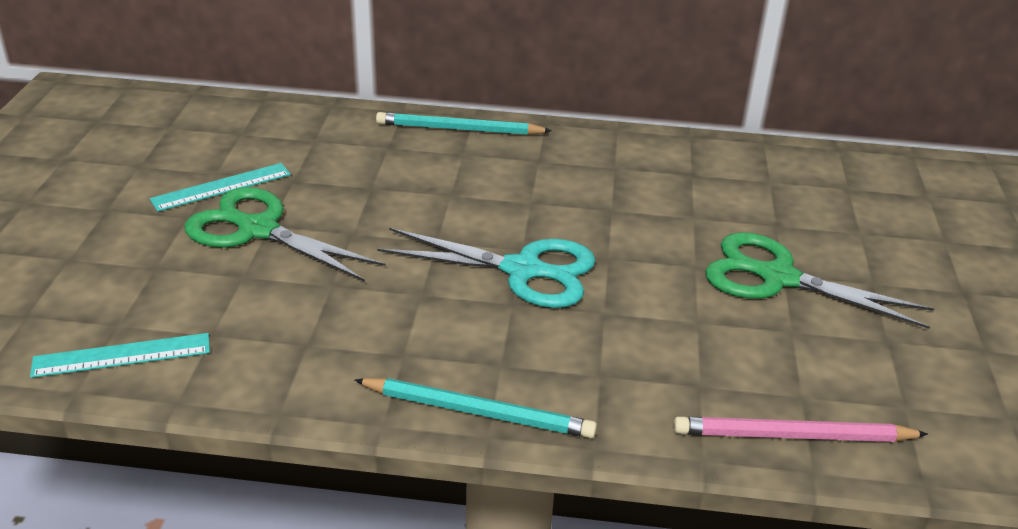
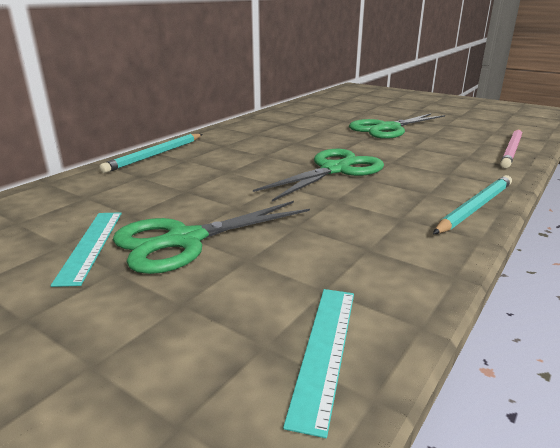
camera: 60 degrees left, 10 degrees down
(523, 270) = (335, 170): turquoise scissors -> green scissors

